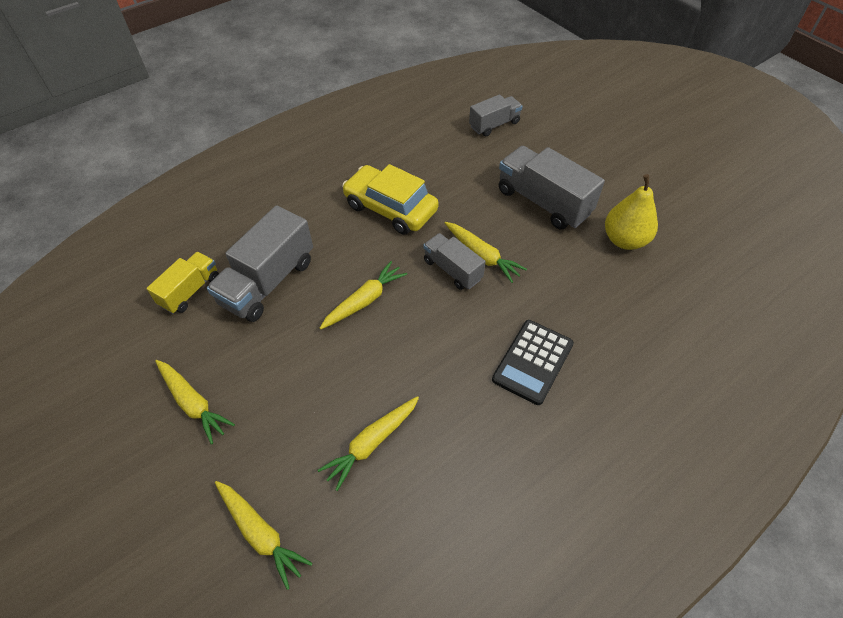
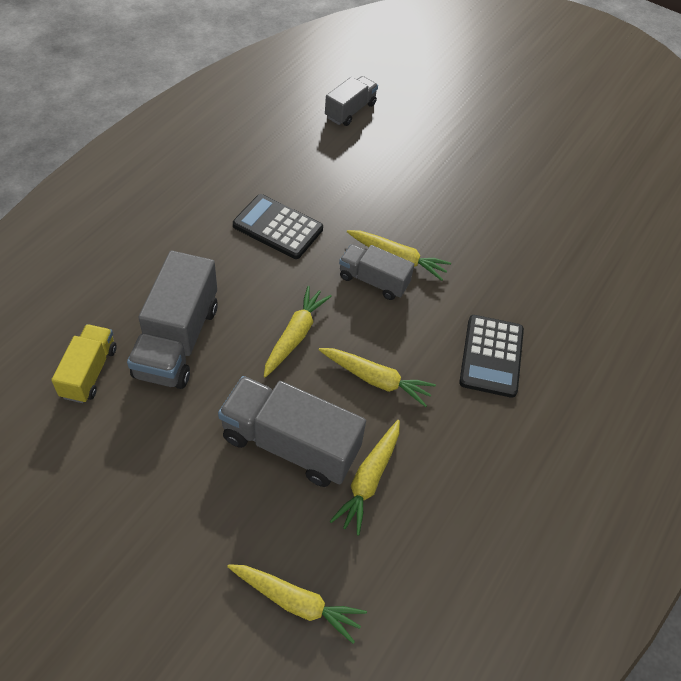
camera: 25 degrees left, 0 degrees up
(193, 403) = (156, 494): yellow carrot -> yellow carrot (376, 380)
(390, 208) = (278, 227): yellow car -> black calculator
(543, 202) = (436, 188): grey truck -> grey truck (290, 444)
(624, 240) = (530, 212): yellow pear -> none

